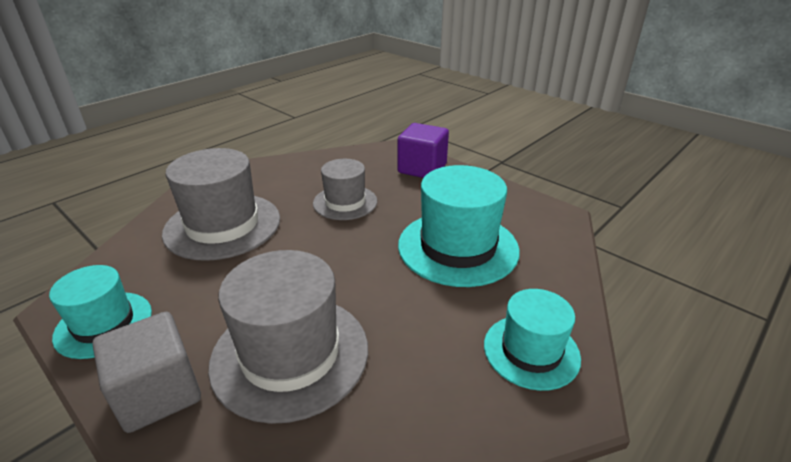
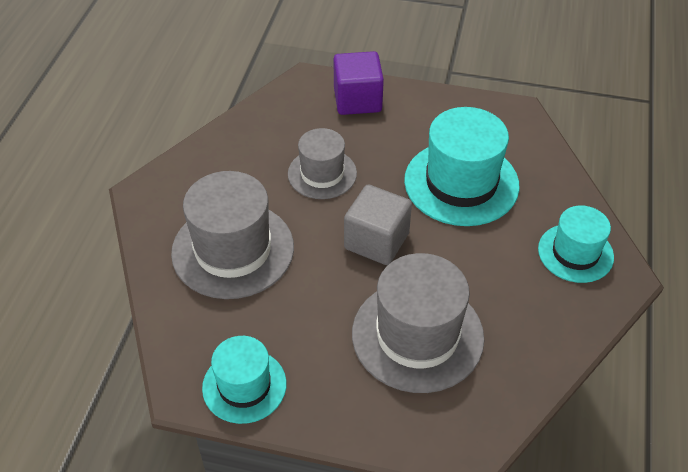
camera: 30 degrees left, 15 degrees up
(158, 393) = (354, 408): grey cube -> grey cube (376, 241)

